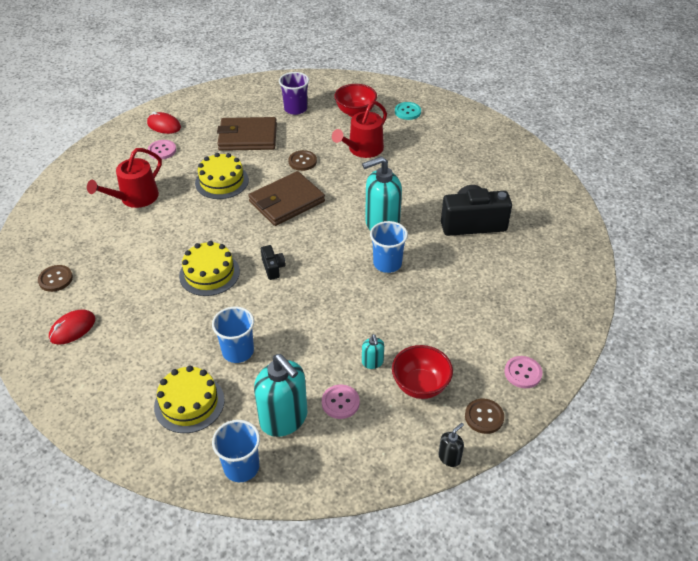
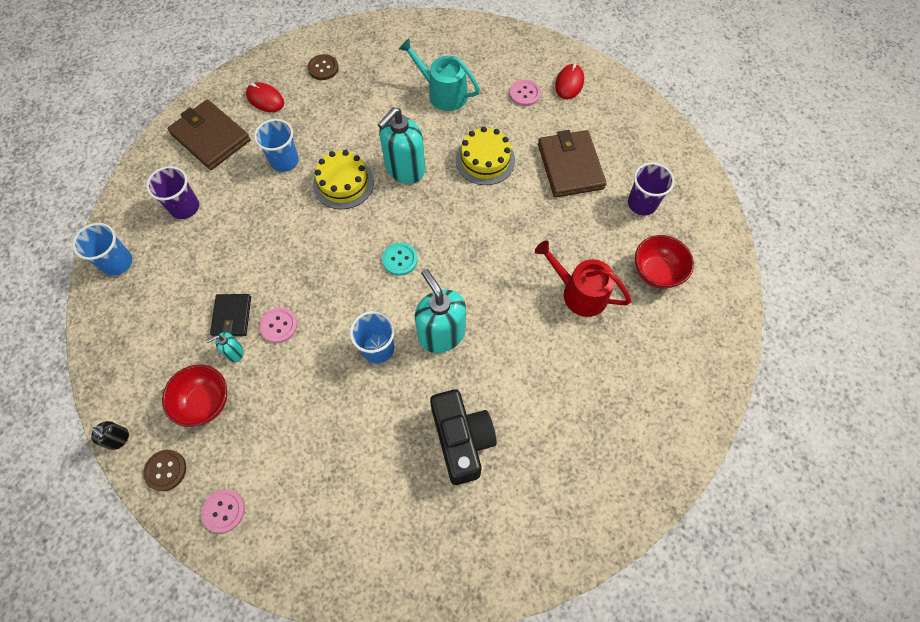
camera: 80 degrees right, 20 degrees up
(135, 198) = (443, 93): red watering can -> turquoise watering can
(189, 403) = (184, 207): yellow cake -> purple cup
(238, 351) = (244, 231): blue cup -> blue cup (284, 161)
(273, 268) = (357, 237): black camera -> none
(284, 419) = (166, 285): turquoise soap dispenser -> turquoise soap dispenser (404, 169)
(287, 201) = (464, 229): brown wallet -> brown wallet (211, 137)
(302, 161) = (539, 231): brown button -> none
(333, 363) = (232, 316): none -> black wallet
(340, 402) = (185, 330): pink button -> pink button (279, 325)
(407, 112) = (678, 337): turquoise button -> turquoise button (400, 259)

